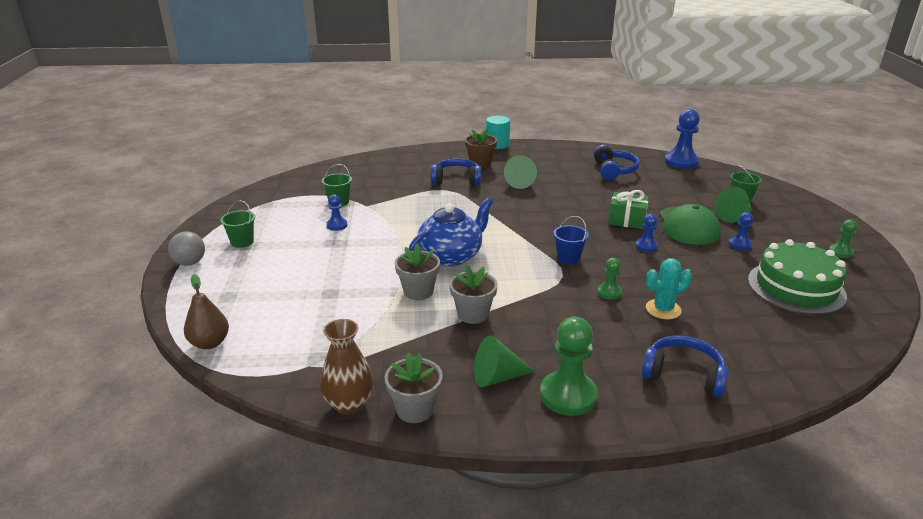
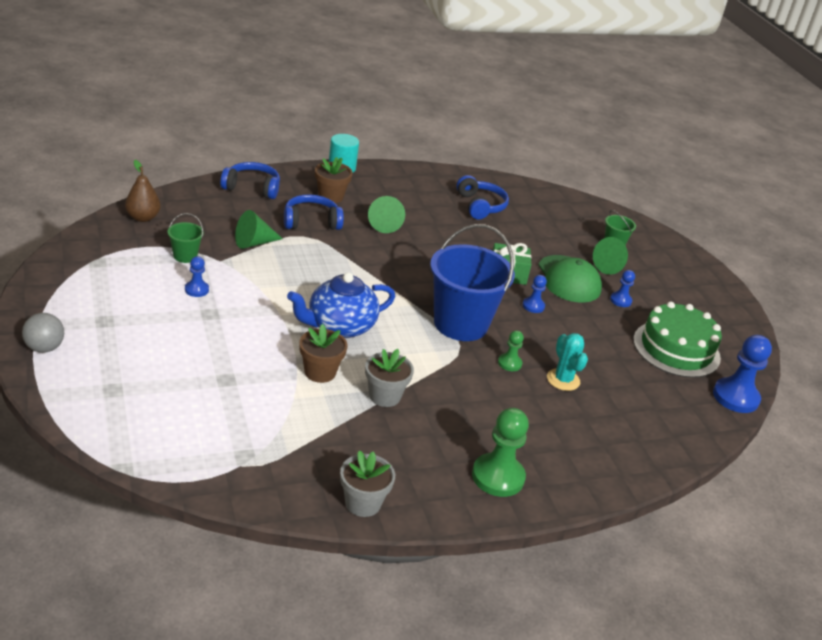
camera: 20 degrees left, 5 degrees up
(210, 343) = (121, 448): brown pear -> brown pear (143, 218)
(242, 242) = (94, 316): green bucket -> none
(349, 404) = (298, 503): brown vase -> none
(418, 291) = (320, 372): grey flower pot -> brown flower pot
(451, 256) = (339, 326): blue teapot -> blue teapot turned 150 degrees counterclockwise
(497, 377) = (429, 463): green cone -> green cone (254, 243)
(568, 258) = (460, 324): blue bucket -> blue bucket, size x2.29
(663, 309) = (563, 380): turquoise cactus -> turquoise cactus turned 75 degrees counterclockwise
(681, 162) = (547, 193): blue pawn -> blue pawn (735, 397)
(683, 375) = (593, 448): blue headphones -> blue headphones (252, 188)
(840, 252) = (711, 306): green pawn -> none

